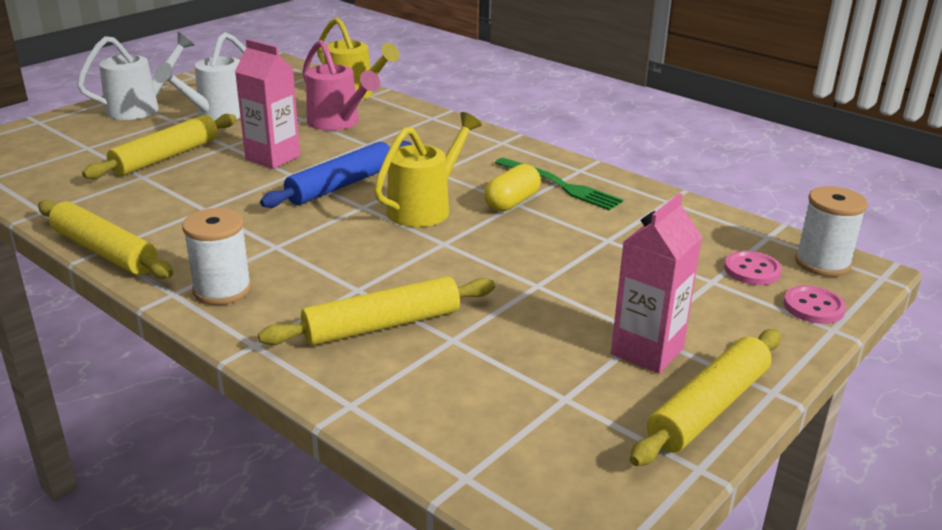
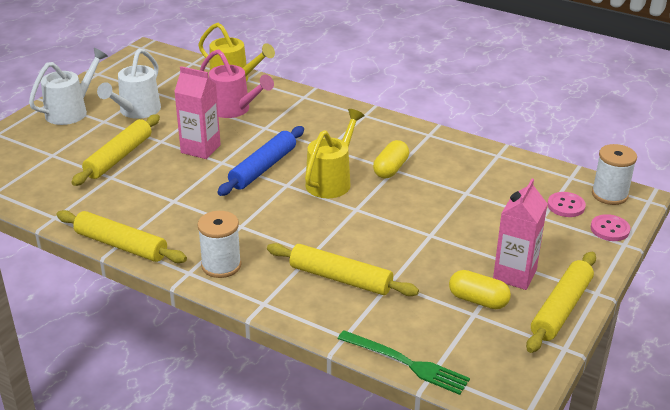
camera: 10 degrees left, 5 degrees up
(382, 325) = (340, 278): yellow rolling pin -> yellow rolling pin turned 60 degrees clockwise
(560, 185) = (419, 150): green fork -> green fork (406, 363)
(578, 379) = (478, 300): none -> yellow capsule

